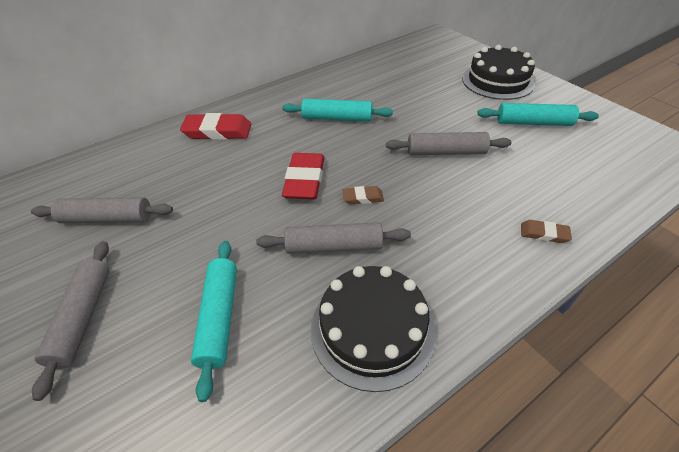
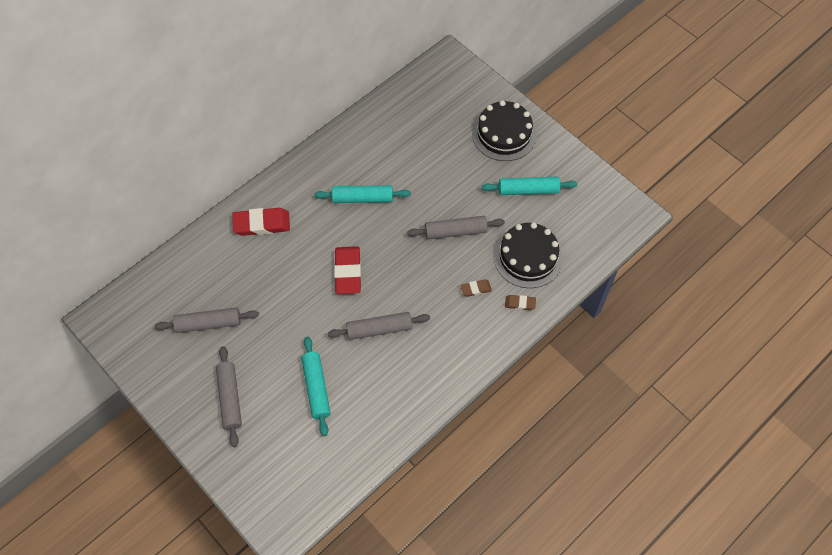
camera: 10 degrees left, 15 degrees up
(363, 197) = (394, 284): brown eraser -> brown eraser (476, 289)
(372, 328) = (410, 384): black cake -> black cake (528, 257)

